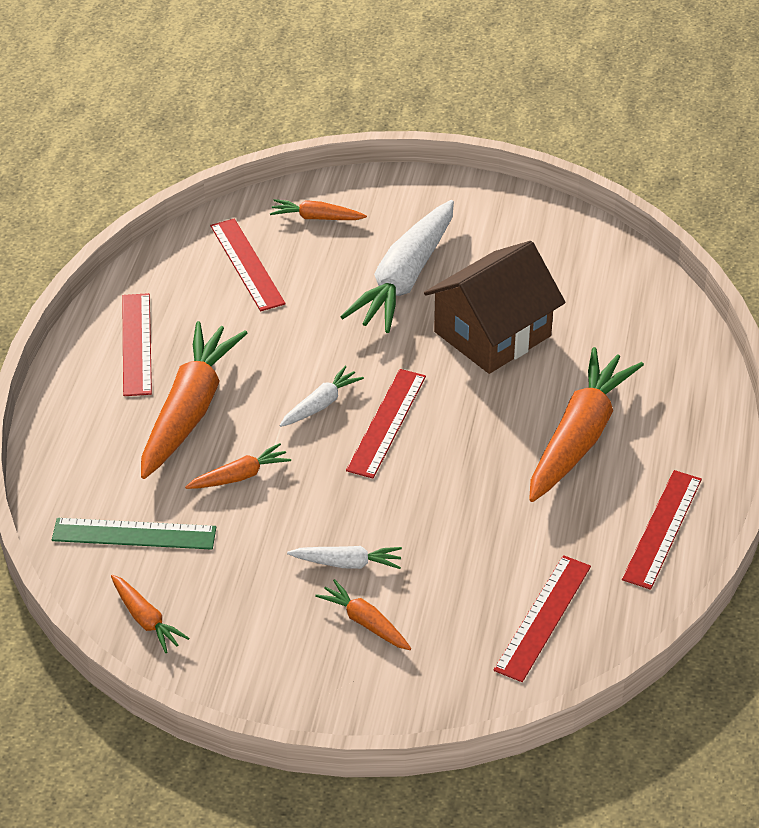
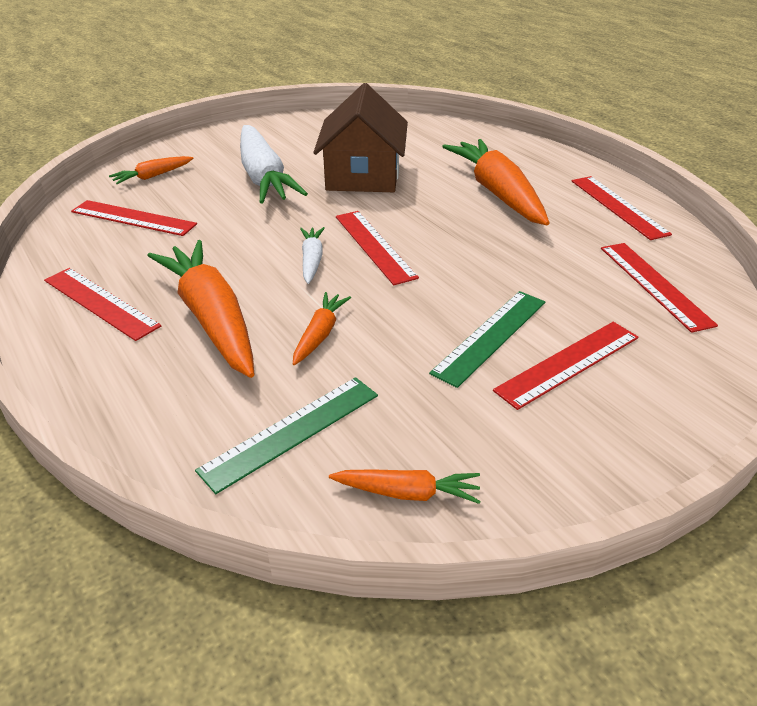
camera: 45 degrees left, 5 degrees down
(347, 563) = (490, 336): white carrot -> green ruler
(365, 622) = (568, 363): orange carrot -> red ruler

